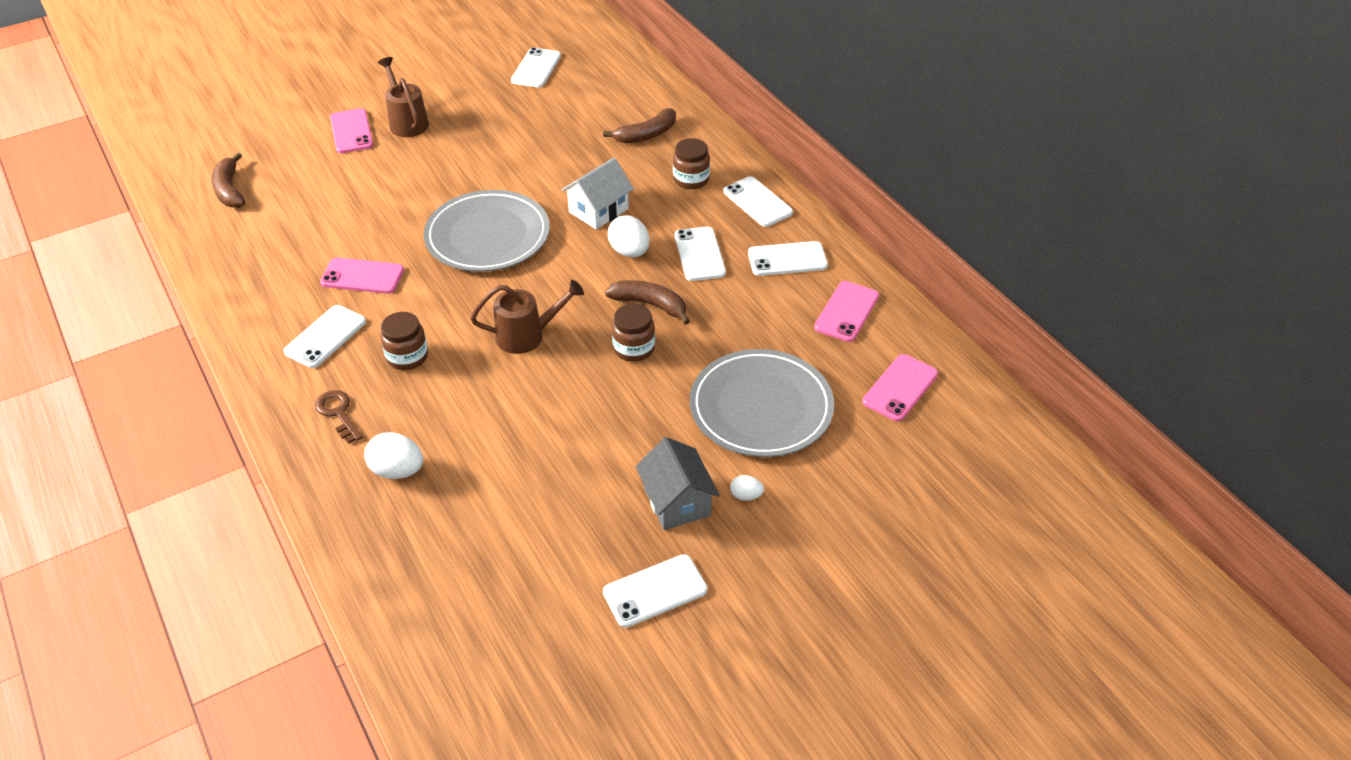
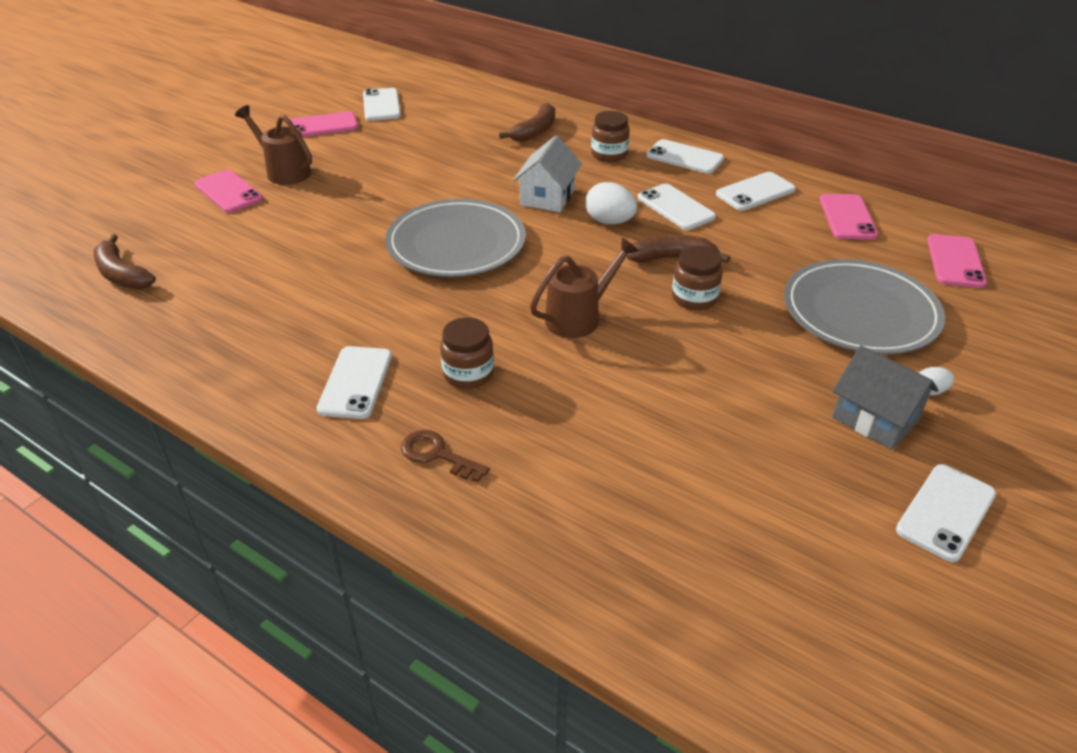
camera: 25 degrees left, 5 degrees down
(362, 276) = (350, 313): pink phone -> pink phone (322, 126)
(397, 471) = (560, 491): white egg -> none

